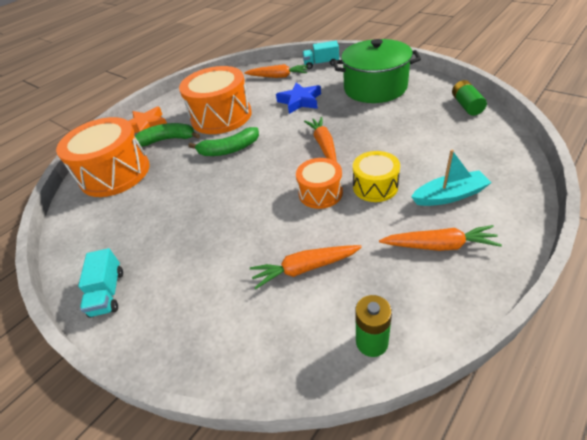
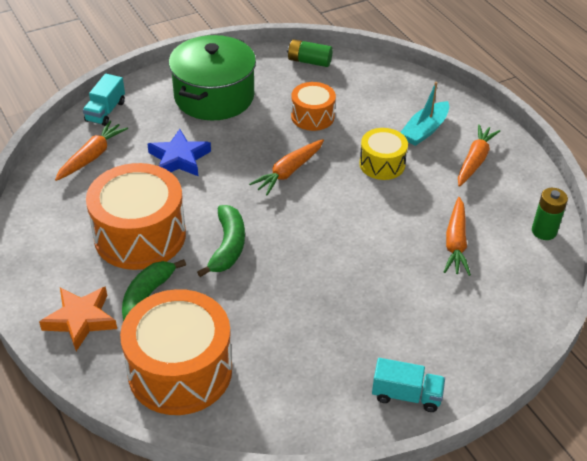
camera: 75 degrees left, 0 degrees up
(320, 193) = (365, 200): orange drum -> orange drum (312, 116)
(324, 145) = (289, 172): orange carrot -> orange carrot turned 60 degrees counterclockwise
(449, 195) = (424, 130): turquoise boat -> turquoise boat turned 150 degrees counterclockwise

